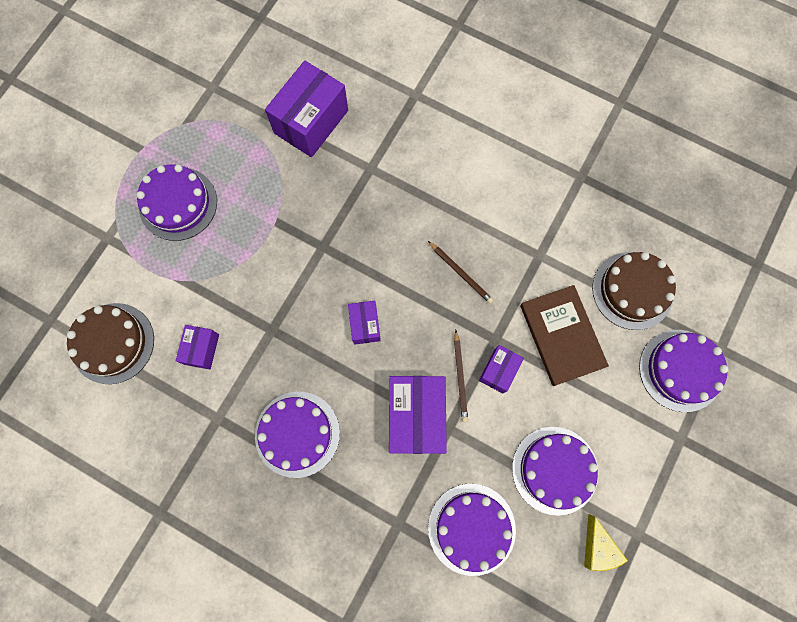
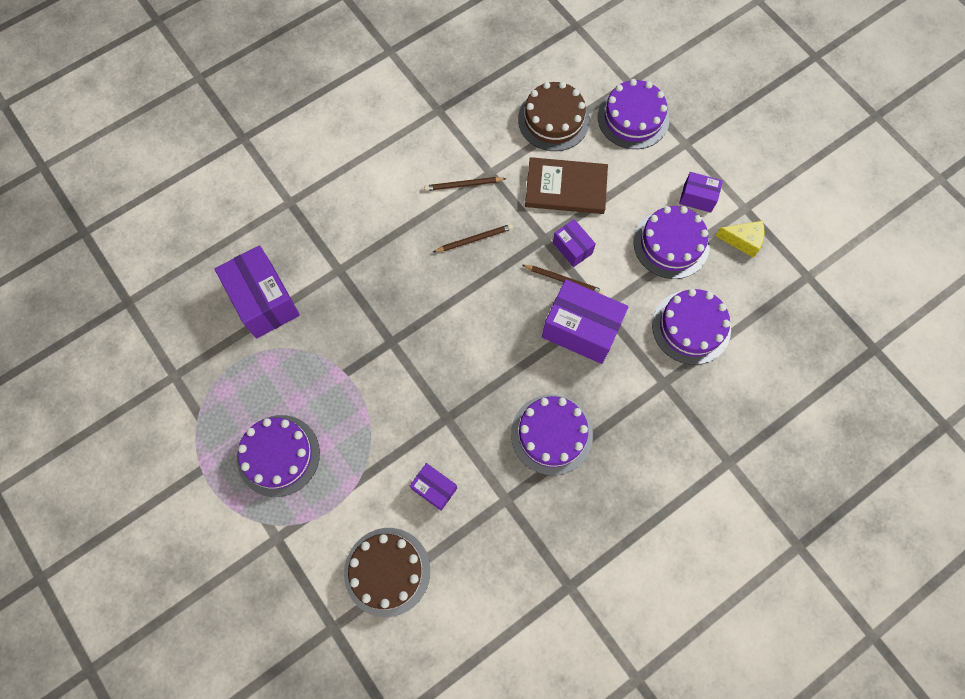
camera: 65 degrees left, 5 degrees down
(365, 325) = (481, 336): purple box -> purple box (697, 198)
(512, 237) = (463, 185): none -> brown pencil

